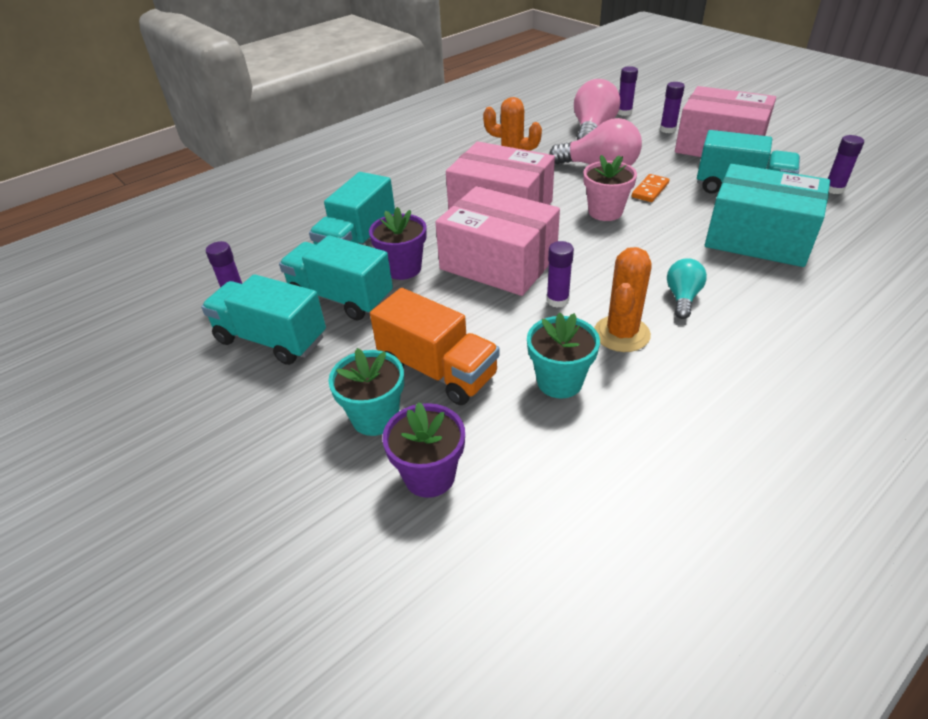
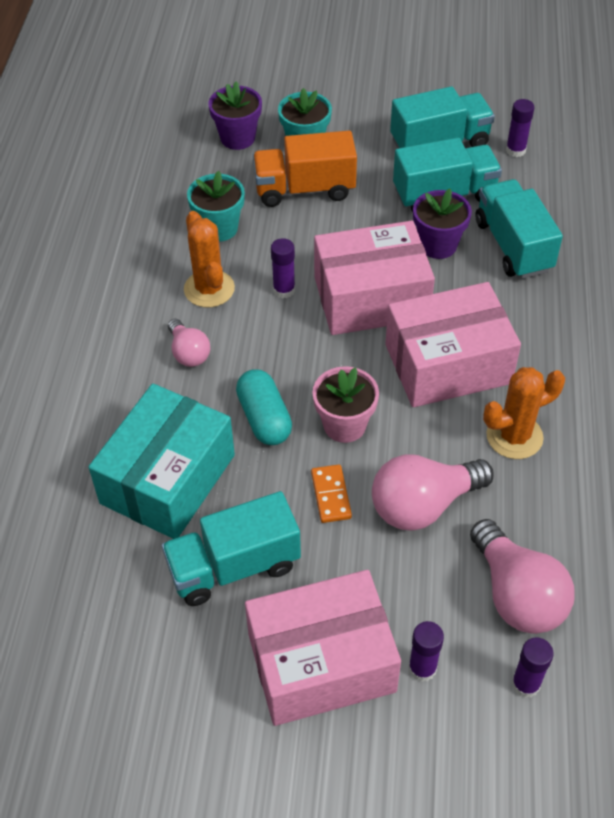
camera: 135 degrees right, 10 degrees up
(657, 237) = (264, 418): none -> turquoise capsule
(682, 298) = (189, 353): turquoise light bulb -> pink light bulb
(758, 238) = (167, 479): turquoise box -> turquoise box turned 45 degrees counterclockwise
(834, 189) = (126, 637): purple glue stick -> none

